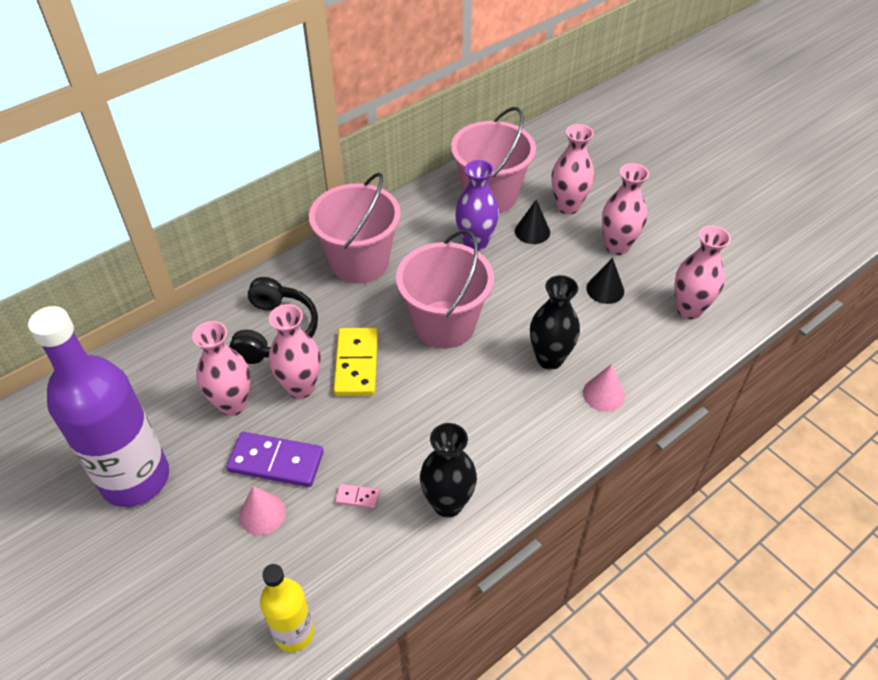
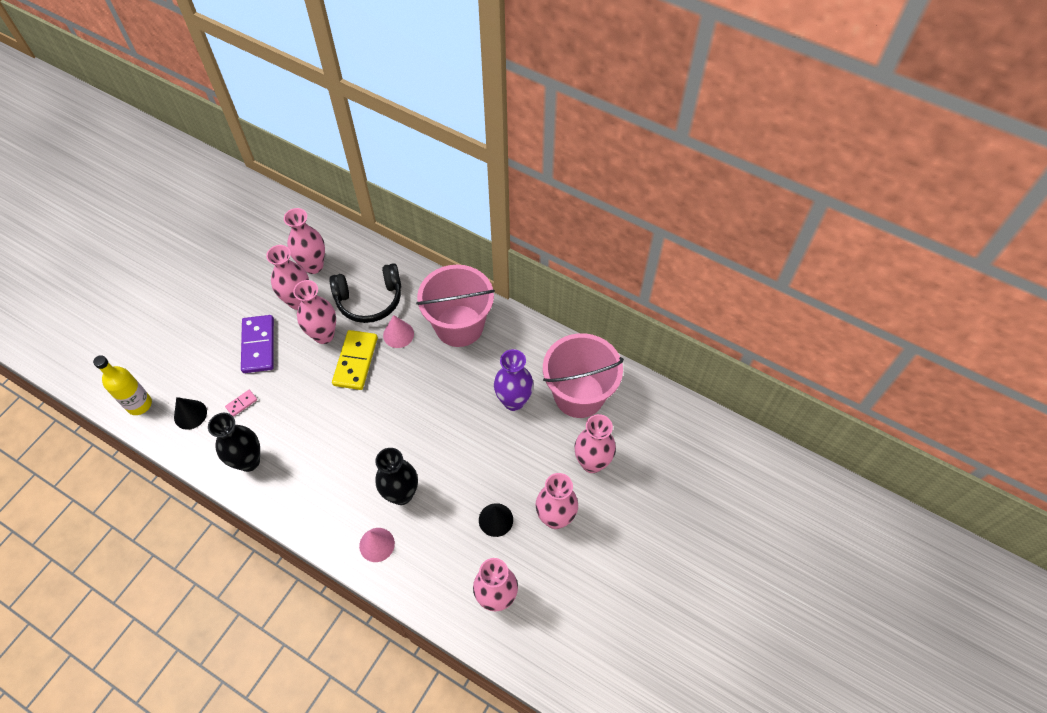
camera: 70 degrees right, 10 degrees up
(135, 478) = (227, 275): purple bottle -> none
(187, 377) = (313, 266): none -> pink vase
(262, 513) = (217, 354): pink cone -> pink cone (398, 334)
(356, 364) = (355, 361): yellow domino -> yellow domino turned 60 degrees counterclockwise
(357, 497) = (241, 403): pink domino -> pink domino turned 60 degrees clockwise
(444, 324) = (413, 407): pink bucket -> none
(532, 231) = (546, 442): black cone -> black cone (190, 414)

